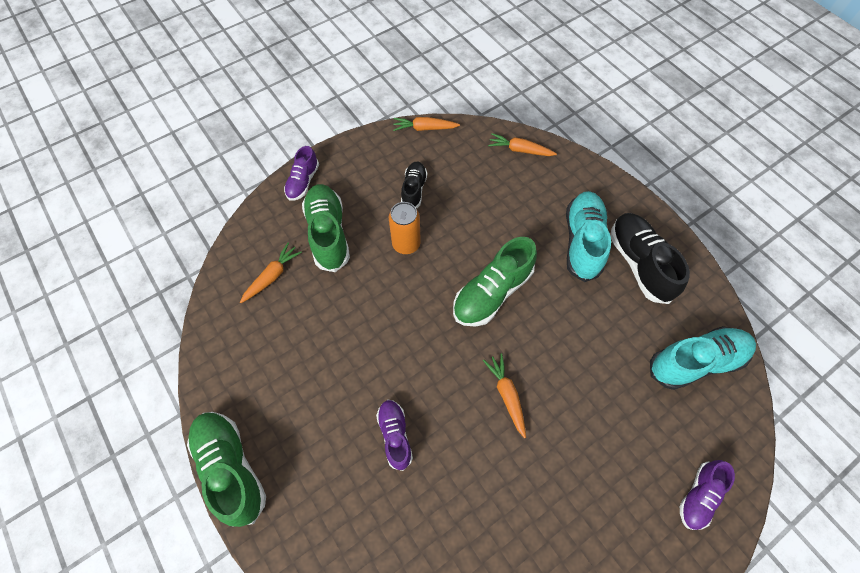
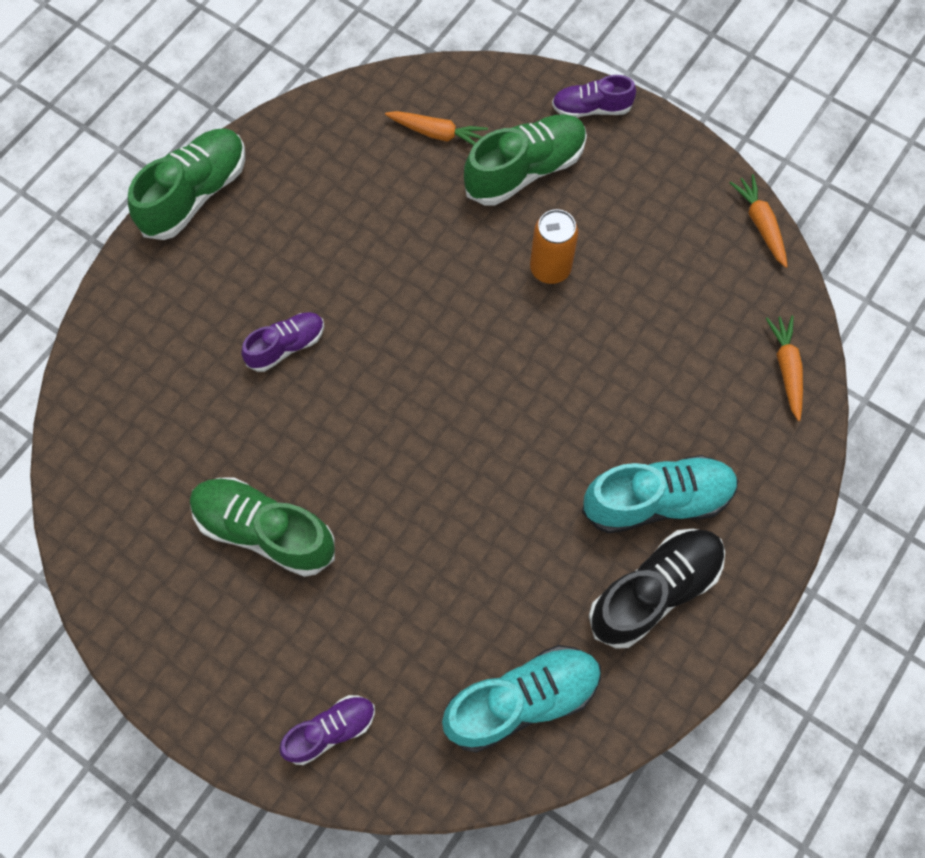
camera: 70 degrees right, 5 degrees up
(414, 190) = (642, 248): black shoe -> none
(492, 292) = (521, 399): green shoe -> green shoe (265, 531)
(506, 395) = (381, 459): orange carrot -> none
(695, 362) = (522, 700): turquoise shoe -> turquoise shoe turned 75 degrees counterclockwise
(698, 496) = (330, 730): purple shoe -> purple shoe turned 135 degrees clockwise

